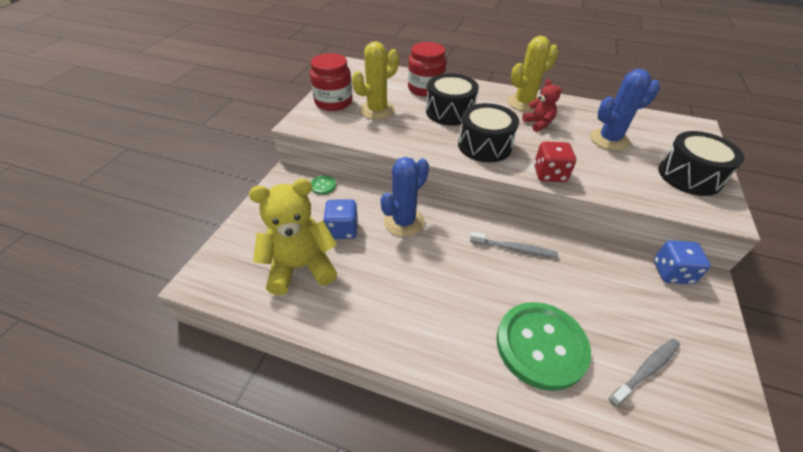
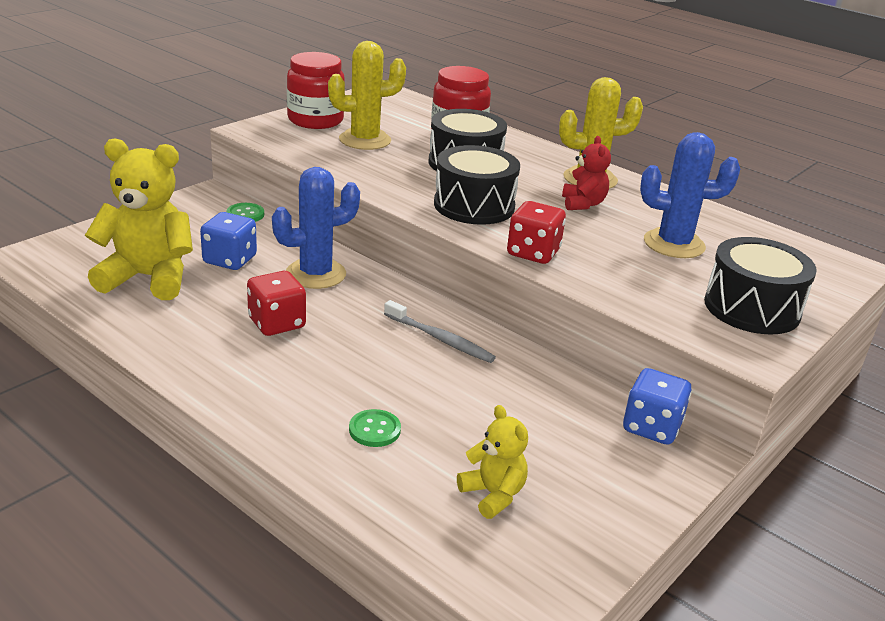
camera: 20 degrees right, 15 degrees down
(413, 275) = (277, 323): none -> red dice
(541, 346) = (374, 430): green button -> green button, size x0.40
(645, 370) = (493, 494): grey toothbrush -> yellow teddy bear

